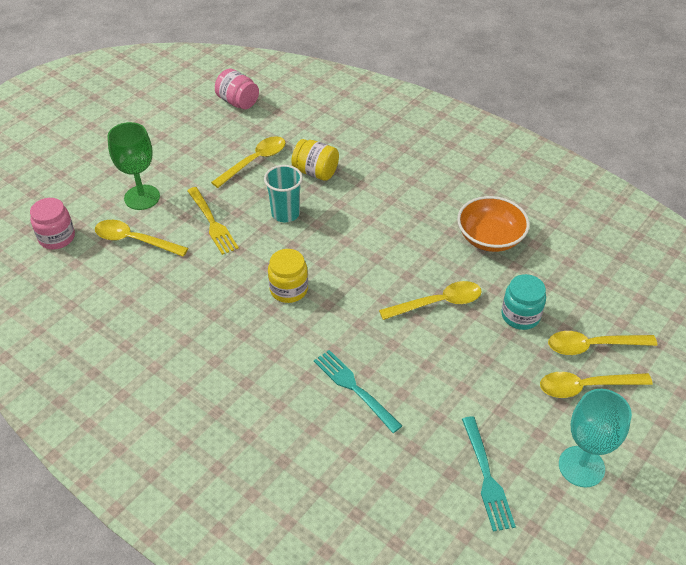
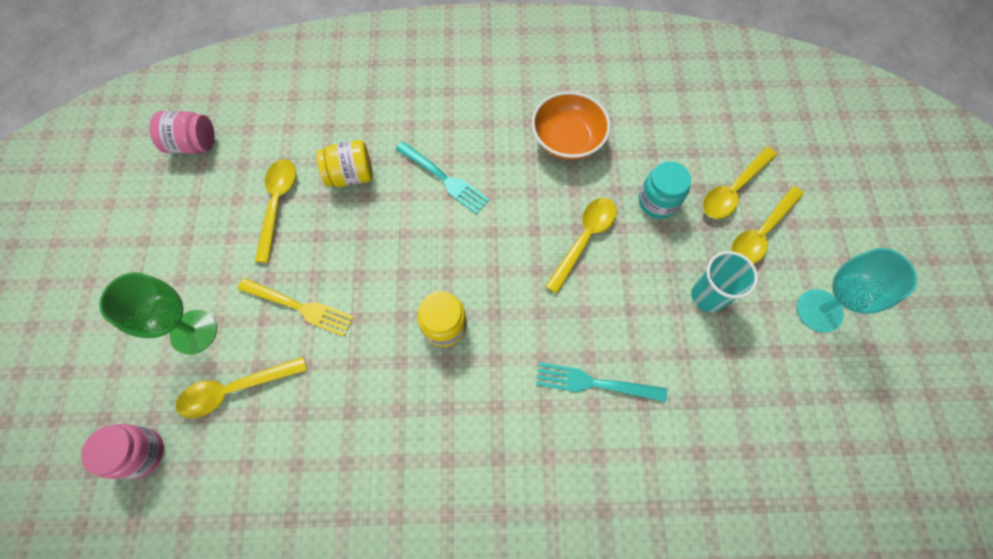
camera: 40 degrees left, 20 degrees up
(285, 213) = (364, 243): turquoise cup -> turquoise cup (708, 296)
(486, 477) = (766, 380): turquoise fork -> turquoise fork (444, 179)

